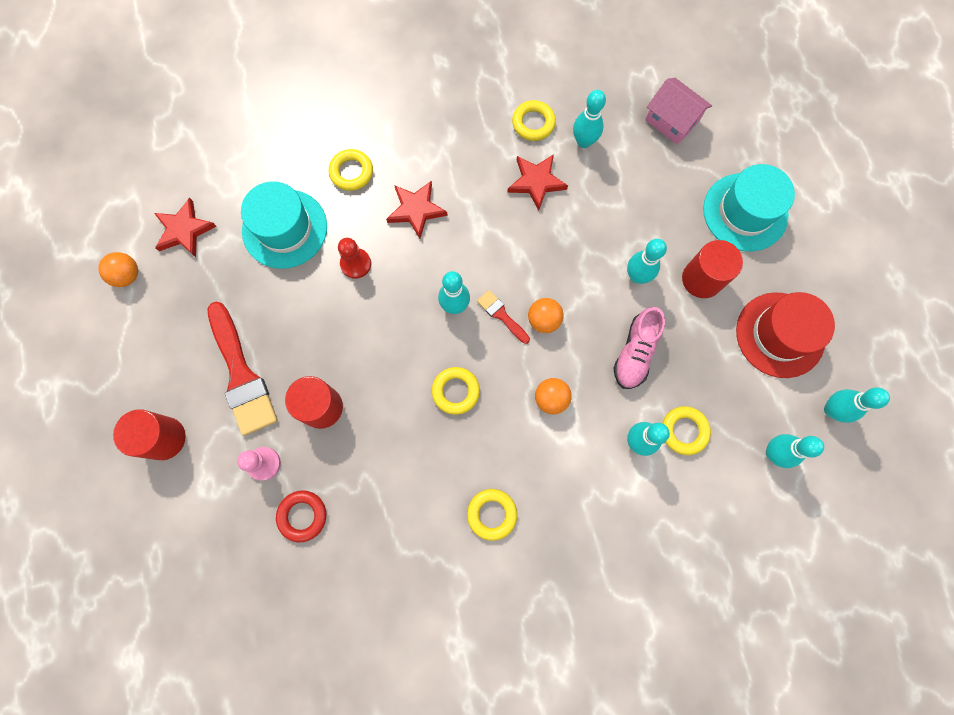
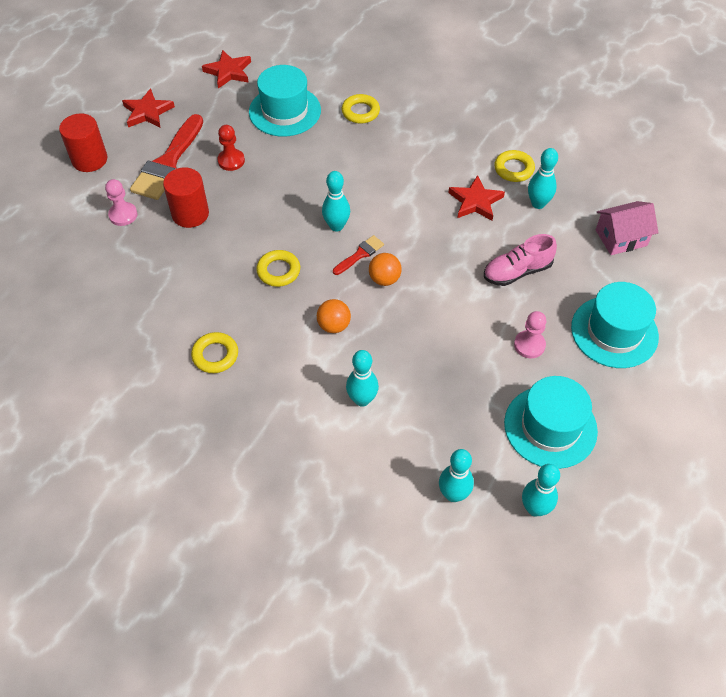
camera: 45 degrees right, 20 degrees down
(127, 275) = (171, 70): orange ball -> none
(302, 516) = (109, 258): red ring -> none
(356, 264) = (303, 159): red pawn -> red pawn (231, 161)
(416, 210) = (376, 159): red star -> red star (147, 112)
(501, 315) = (360, 254): red brush -> red brush turned 45 degrees clockwise
(635, 353) = (425, 348): pink shoe -> pink shoe (517, 271)
(637, 276) = (482, 306): turquoise bowling pin -> none
(672, 121) = (621, 238): pink house -> pink house turned 75 degrees clockwise
(684, 431) = (403, 422): yellow ring -> none
(702, 279) = (529, 345): red cylinder -> pink pawn
(780, 335) = (550, 427): red hat -> turquoise hat

